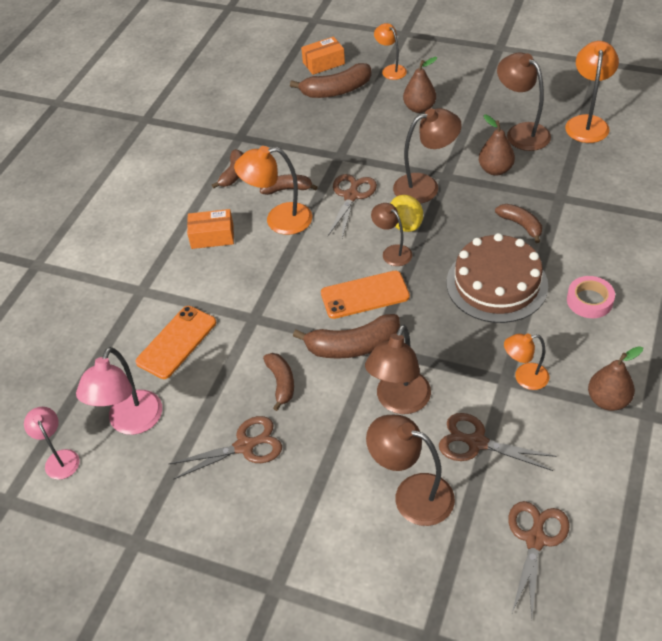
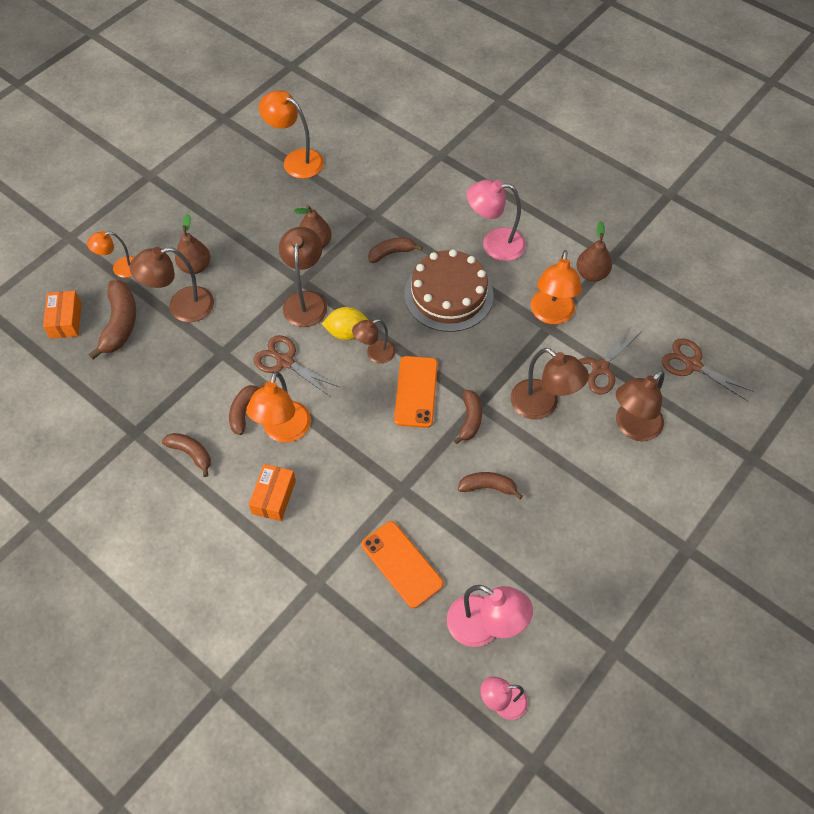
camera: 75 degrees left, 10 degrees up
(244, 446) = (545, 535): brown scissors -> none
(352, 346) = (470, 420): brown banana -> brown banana, size x0.62
(521, 132) = (279, 207): brown lamp -> brown lamp (181, 307)
(524, 377) = (551, 315): orange lamp -> orange lamp, size x1.61
(589, 301) = (494, 244): pink tape -> pink lamp

